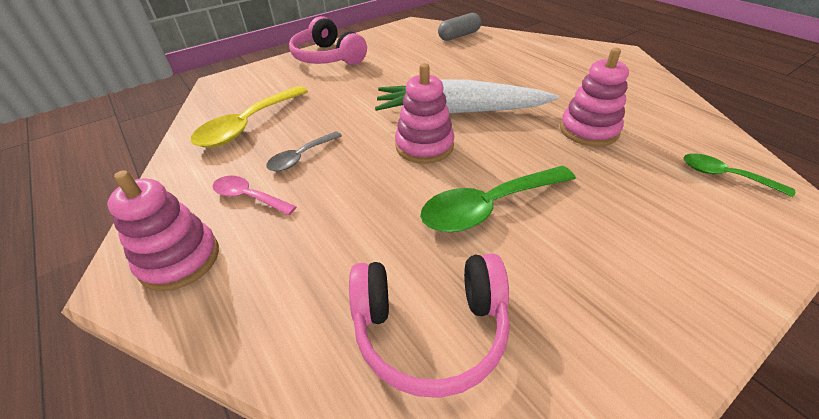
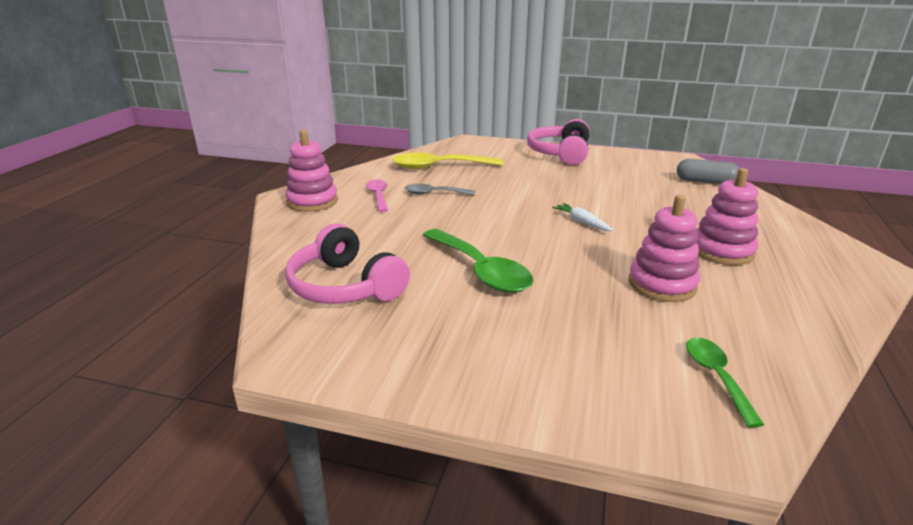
camera: 50 degrees right, 15 degrees down
(424, 146) = (512, 225): pink stacking toy -> pink stacking toy (722, 251)
(460, 111) = (581, 222): white carrot -> white carrot, size x0.40
(488, 207) = (480, 270): green spoon -> green spoon turned 150 degrees counterclockwise

